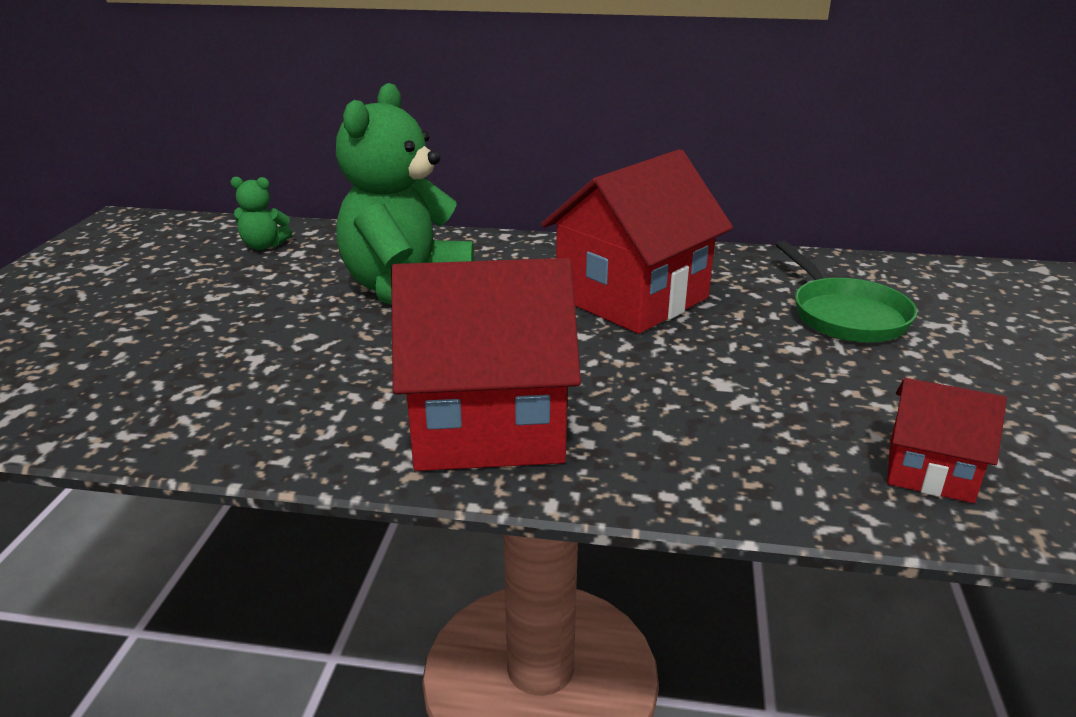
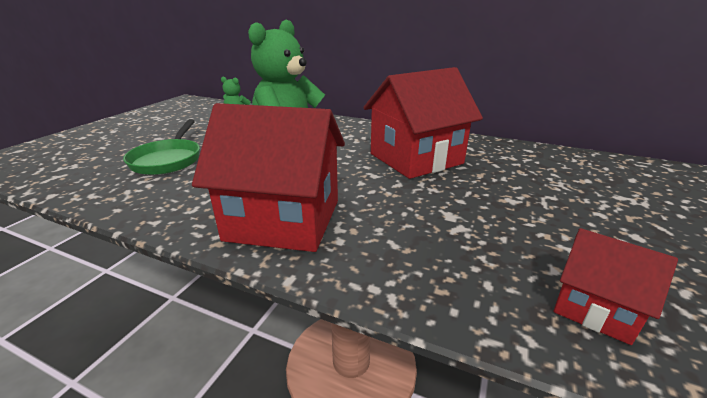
camera: 15 degrees right, 0 degrees up
(845, 315) = (554, 184): green pan -> green pan (168, 160)

